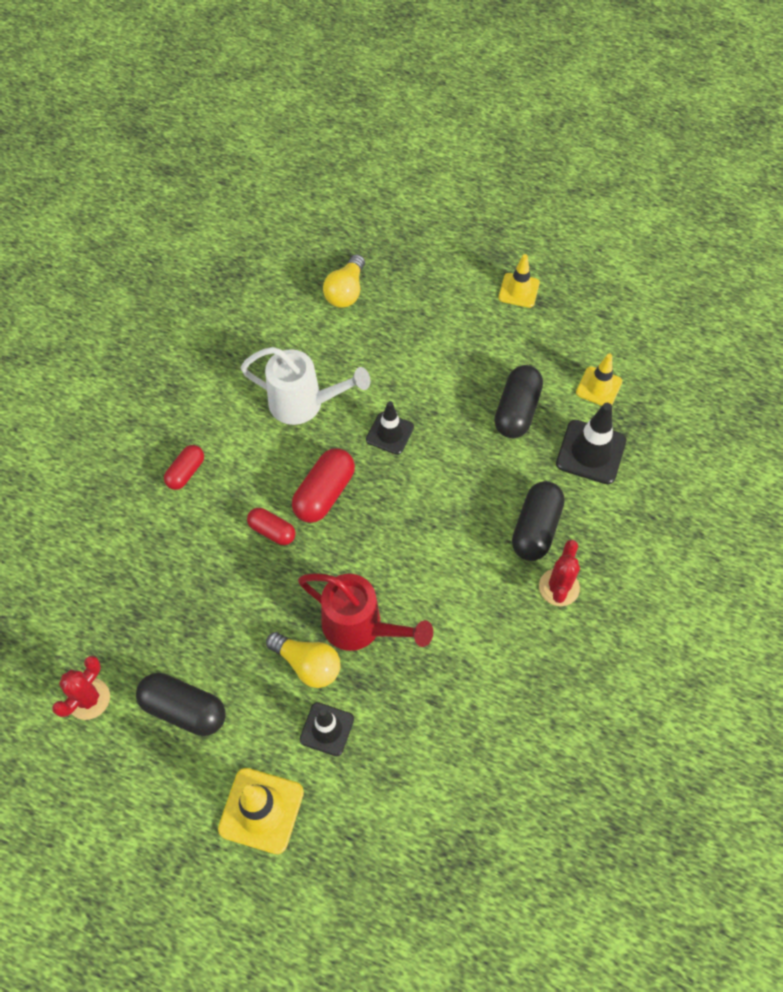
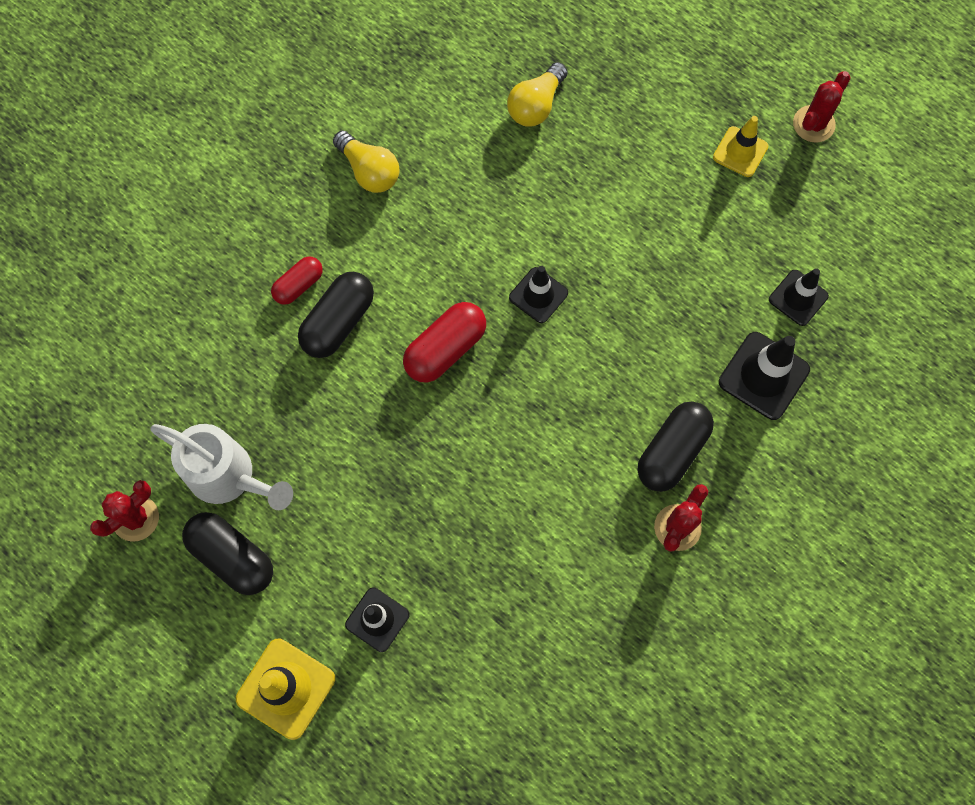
camera: 15 degrees right, 10 degrees up
(272, 531) = (376, 379): red capsule -> none
(303, 404) = (450, 235): white watering can -> white watering can (229, 477)
(308, 664) = (375, 542): yellow light bulb -> yellow light bulb (369, 171)
(360, 627) = (443, 515): red watering can -> none
(517, 410) = (692, 303): black capsule -> black capsule (338, 322)
(569, 258) = (813, 124): none -> red cactus
(599, 387) = (798, 298): yellow traffic cone -> black traffic cone

